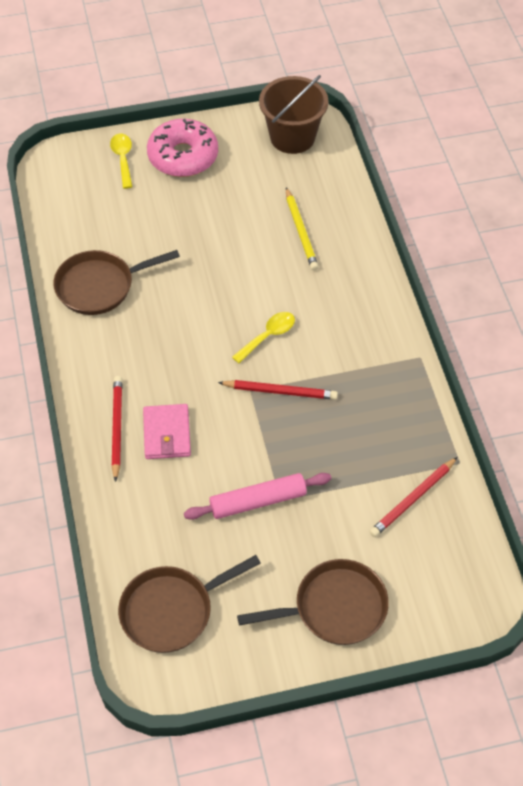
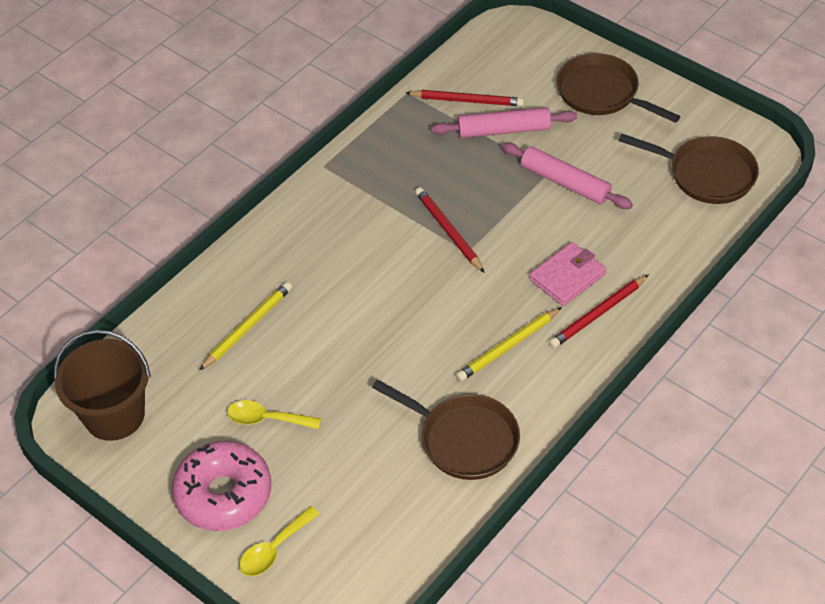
camera: 125 degrees left, 5 degrees down
(144, 357) = (508, 346): none -> yellow pencil
(268, 336) = (398, 274): yellow spoon -> yellow spoon (267, 419)
(354, 500) = (504, 130): none -> pink rolling pin

